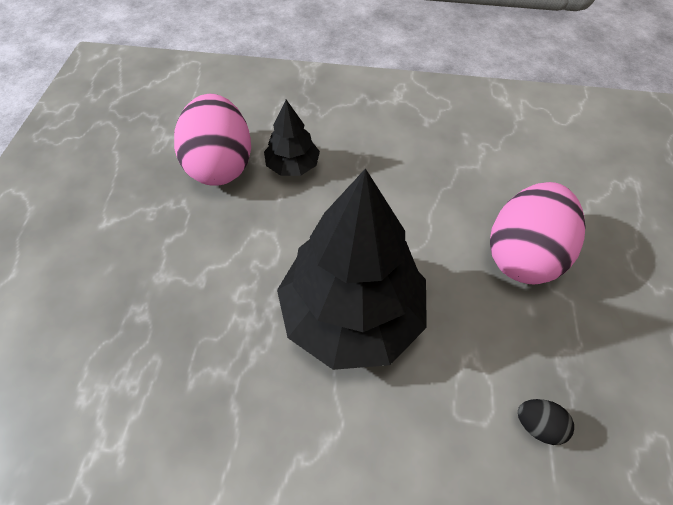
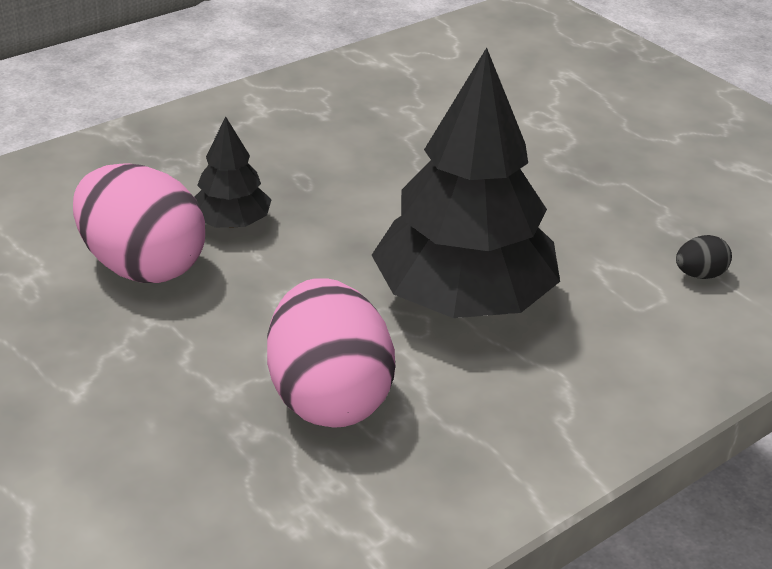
camera: 45 degrees left, 20 degrees down
(522, 254) = (547, 172): pink egg -> pink egg (328, 397)

